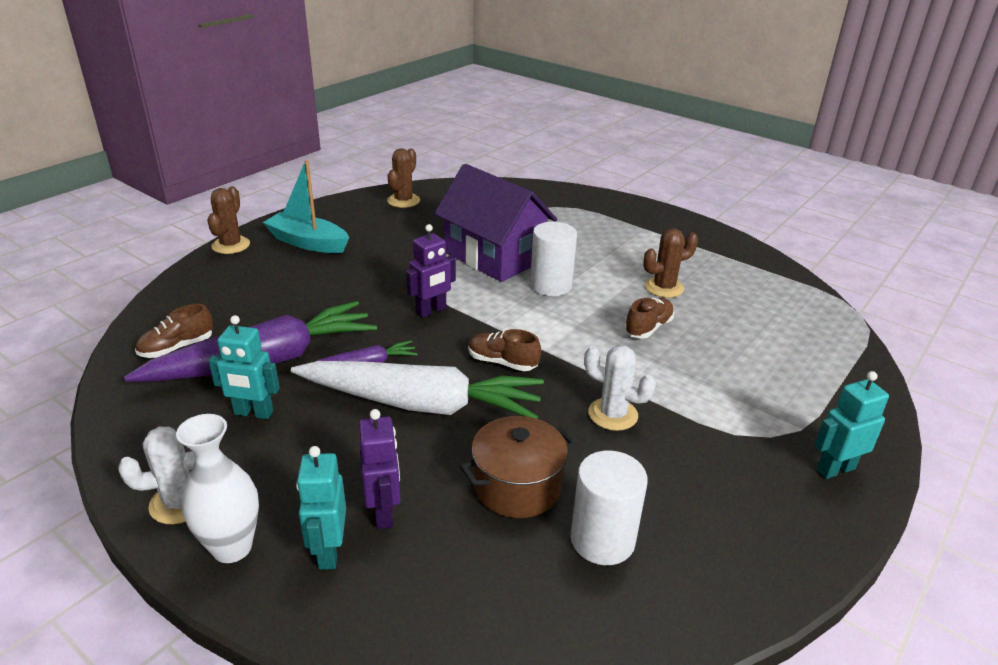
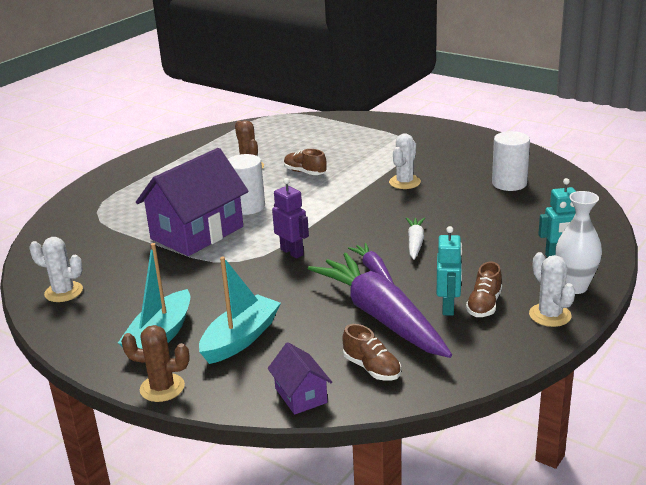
camera: 90 degrees left, 5 degrees down
(168, 307) = (301, 395): none -> purple house
(278, 279) = (240, 339): none -> turquoise boat
(384, 512) = (521, 243): purple robot -> none
(403, 201) = (63, 292): brown cactus -> white cactus
(421, 404) = (415, 243): white carrot -> white carrot, size x0.45
(502, 362) = (358, 219): brown shoe -> brown shoe (484, 305)
(517, 486) = (480, 206): brown pot -> none
(835, 469) = (430, 130): turquoise robot -> none

